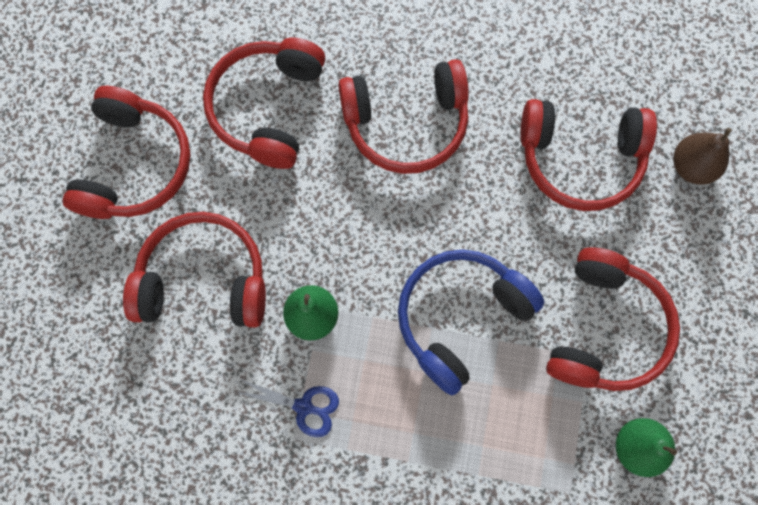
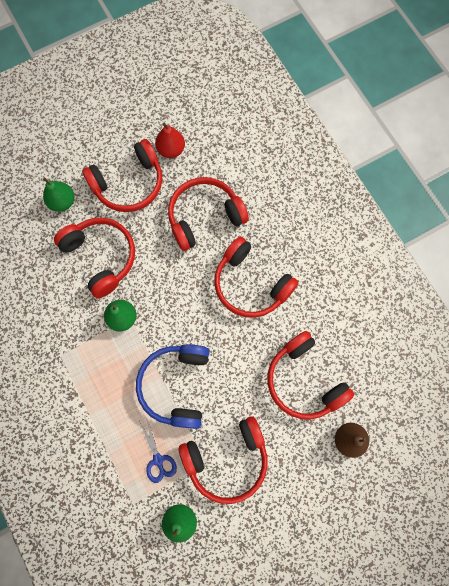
camera: 50 degrees right, 0 degrees up
(78, 270) = (62, 202): none -> green pear
(138, 76) = (171, 150): none -> red pear
(304, 407) = (78, 348): blue scissors -> blue scissors (158, 460)
(460, 317) = (176, 385): blue headphones -> blue headphones turned 90 degrees counterclockwise

